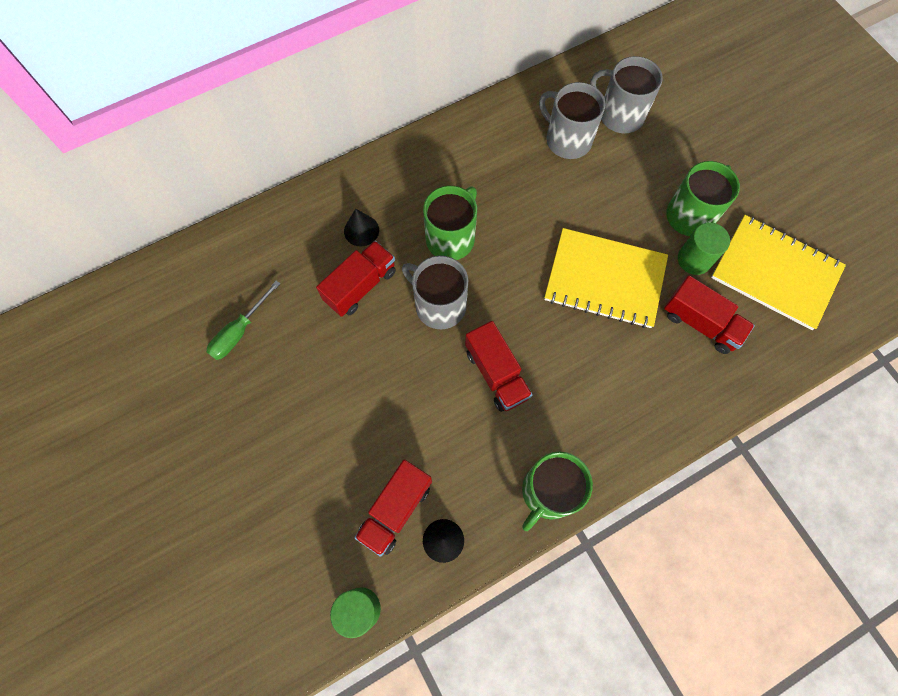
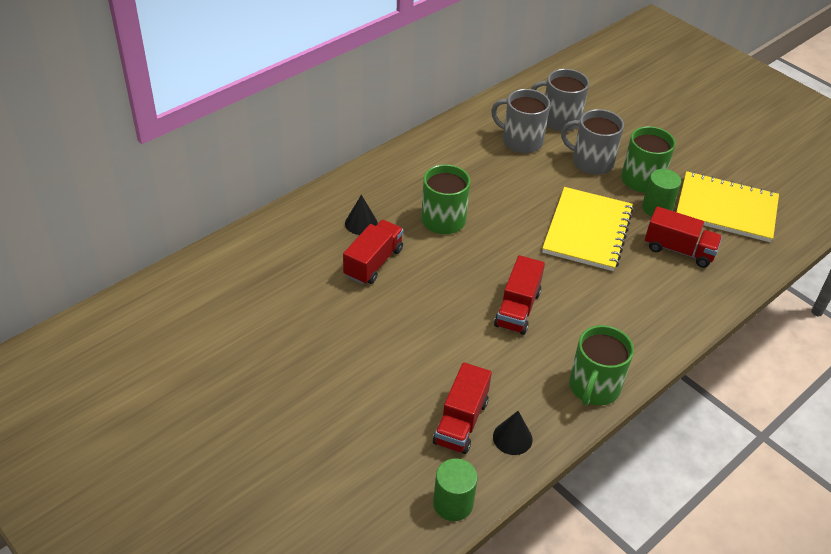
camera: 15 degrees left, 25 degrees down
(239, 331) = (270, 310): green screwdriver -> none
(439, 305) = (449, 267): grey mug -> grey mug (591, 162)
(496, 374) = (517, 309): red truck -> red truck turned 60 degrees clockwise
(605, 279) = (587, 231): yellow notebook -> yellow notebook turned 75 degrees counterclockwise

